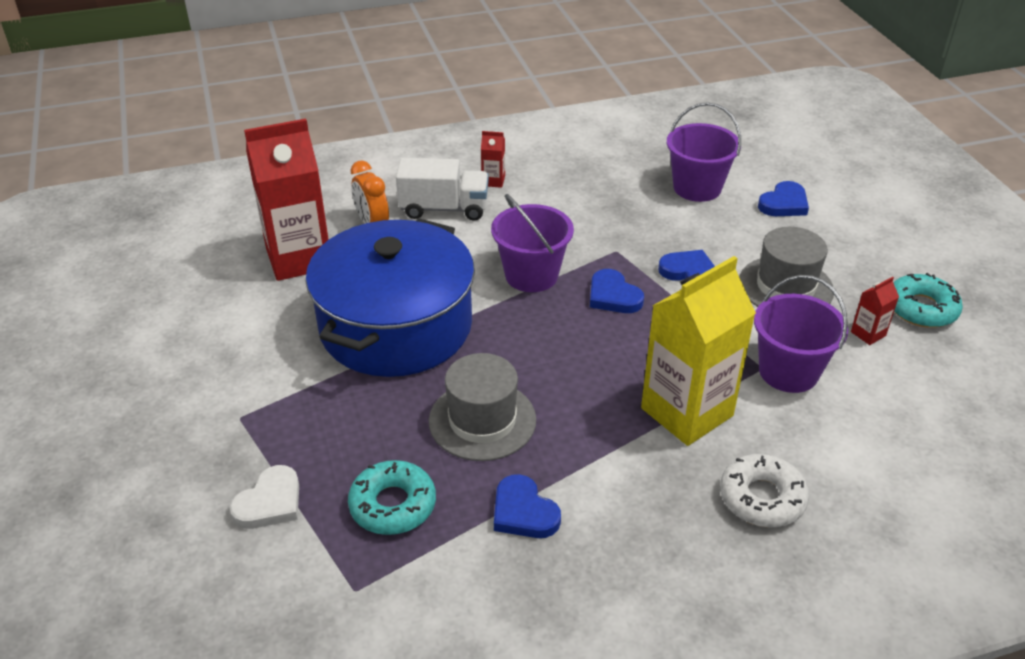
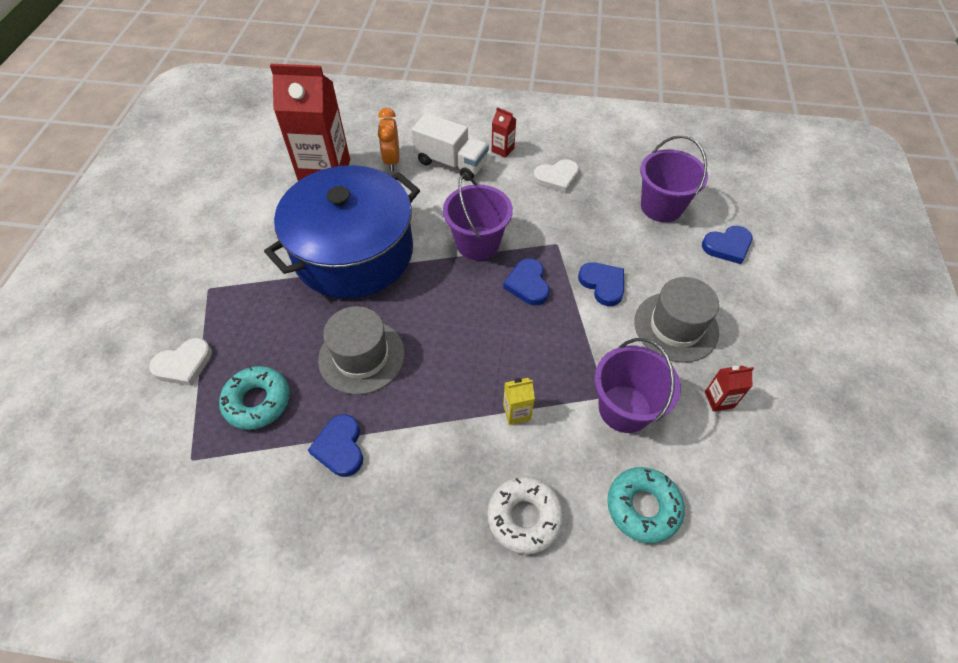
camera: 25 degrees right, 15 degrees up
(571, 191) = (556, 178): none -> white heart
(687, 412) = (516, 412): yellow carton -> yellow carton, size x0.41
(921, 309) = (785, 393): turquoise donut -> turquoise donut (643, 507)

